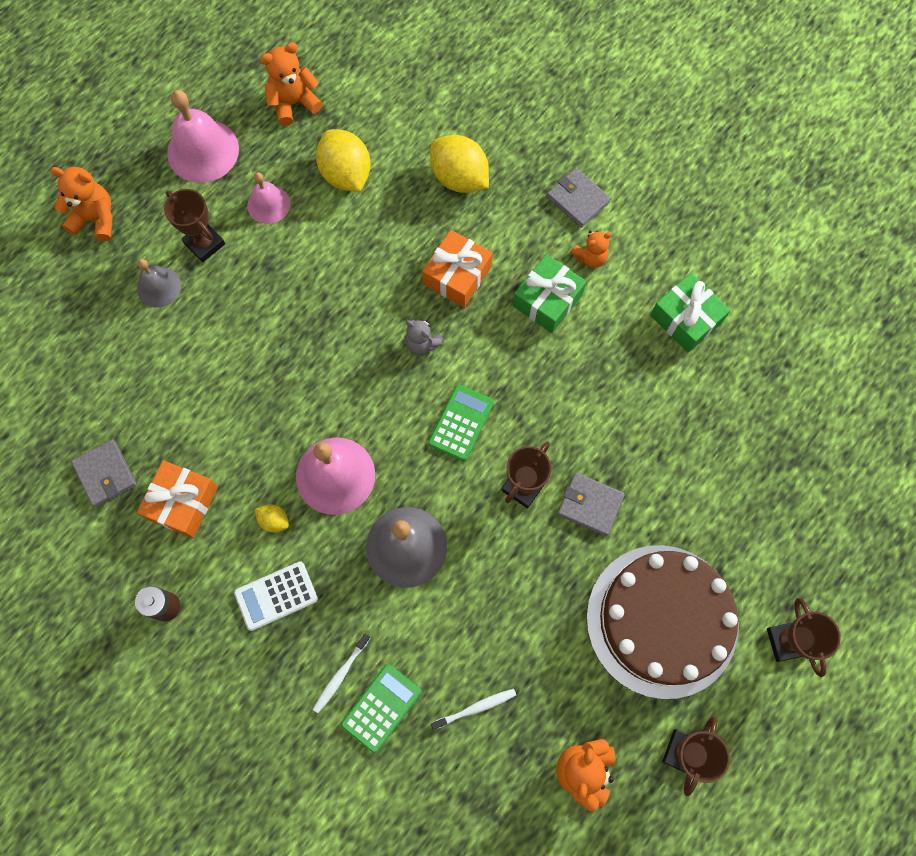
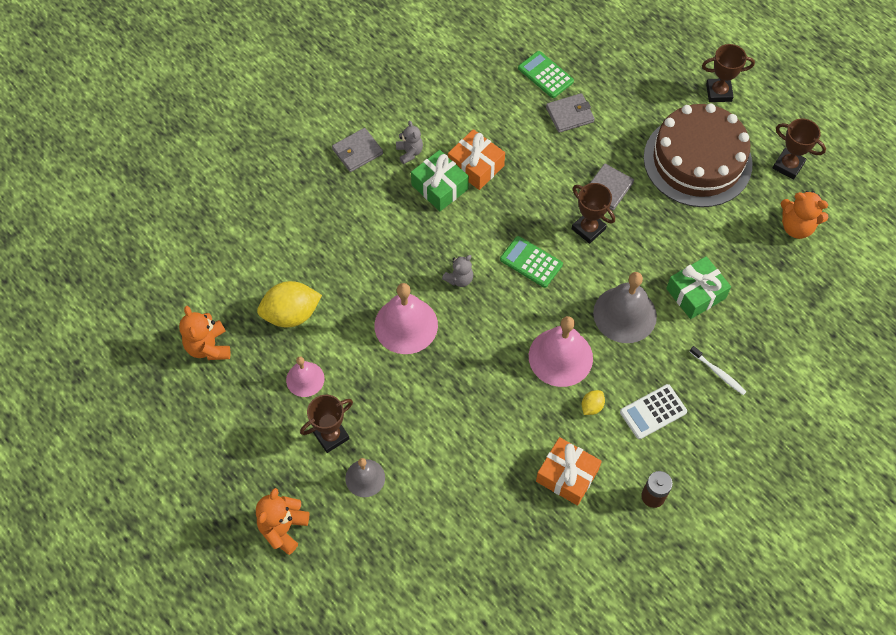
camera: 80 degrees left, 10 degrees down
(105, 474) = (533, 536): grey wallet -> grey wallet (569, 115)
(203, 151) = (236, 428): pink bell -> pink bell (406, 325)
(276, 596) = (653, 412): white calculator -> white calculator turned 75 degrees clockwise
(381, 707) = (745, 348): green calculator -> green calculator (545, 75)
(457, 275) = (405, 245): orange gift -> orange gift (476, 166)
(459, 178) = (317, 230): yellow lemon -> none
(475, 708) = (749, 286): white toothbrush -> none
(590, 257) = (409, 152): orange teddy bear -> grey teddy bear
(686, 319) = (473, 101): green gift -> green gift (695, 293)

